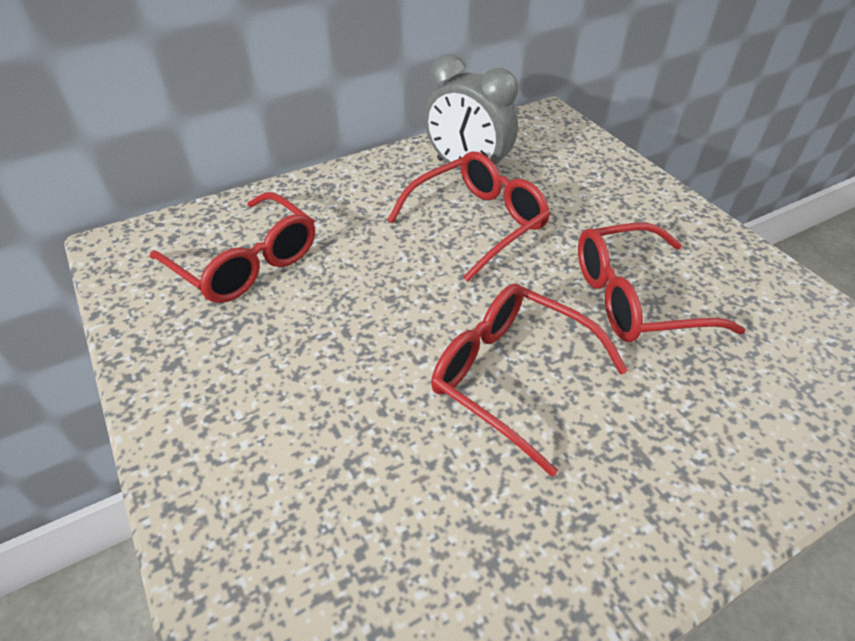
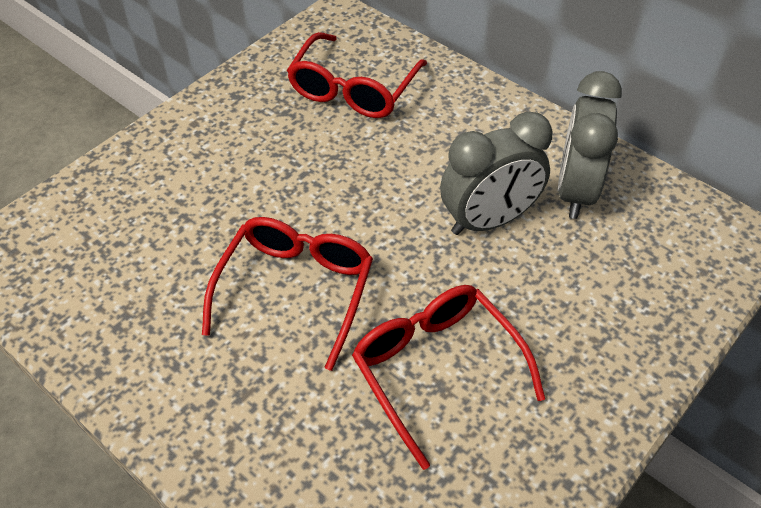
camera: 70 degrees right, 5 degrees up
(478, 222) = (489, 221): red glasses -> grey clock

